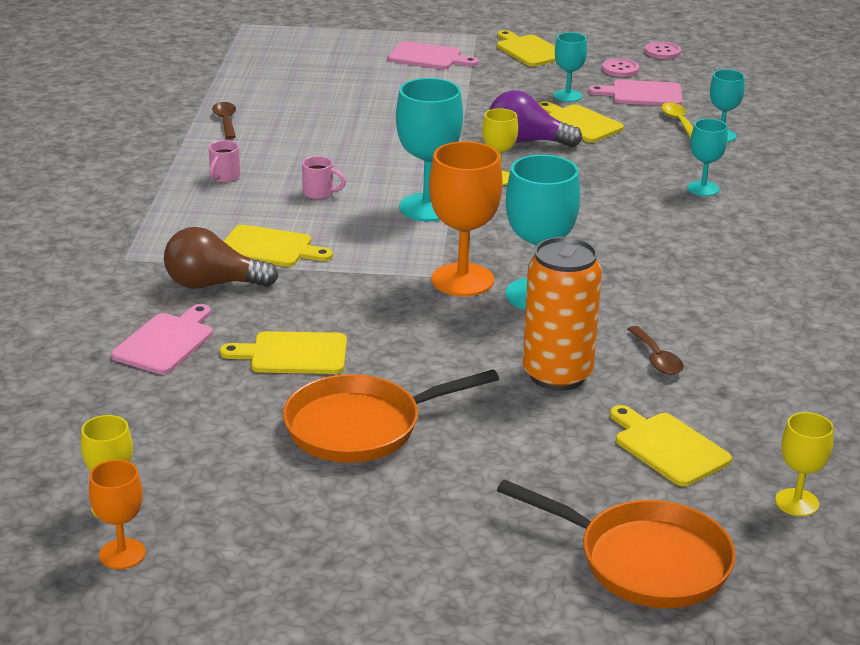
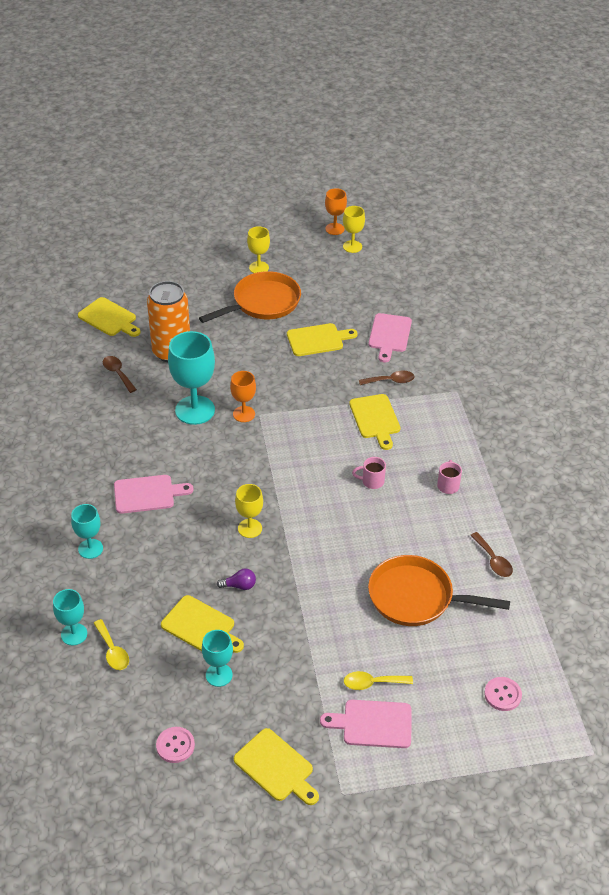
camera: 165 degrees right, 15 degrees up
(213, 284) = (390, 381): brown light bulb -> brown spoon
(269, 248) = (375, 419): yellow cutting board -> yellow cutting board turned 105 degrees counterclockwise
(415, 74) = (372, 683): none -> yellow spoon
(427, 207) = (290, 481): turquoise goblet -> none
(462, 280) = (244, 414): orange goblet -> orange goblet, size x0.56
(527, 141) = (239, 586): purple light bulb -> purple light bulb, size x0.49
(642, 94) = (148, 696): pink cutting board -> pink cutting board (147, 494)
(644, 561) = (117, 261): orange pan -> orange pan (416, 597)
(662, 52) = (134, 801): pink button -> pink button (502, 695)
(797, 502) = (47, 300): yellow goblet -> yellow goblet (259, 268)

